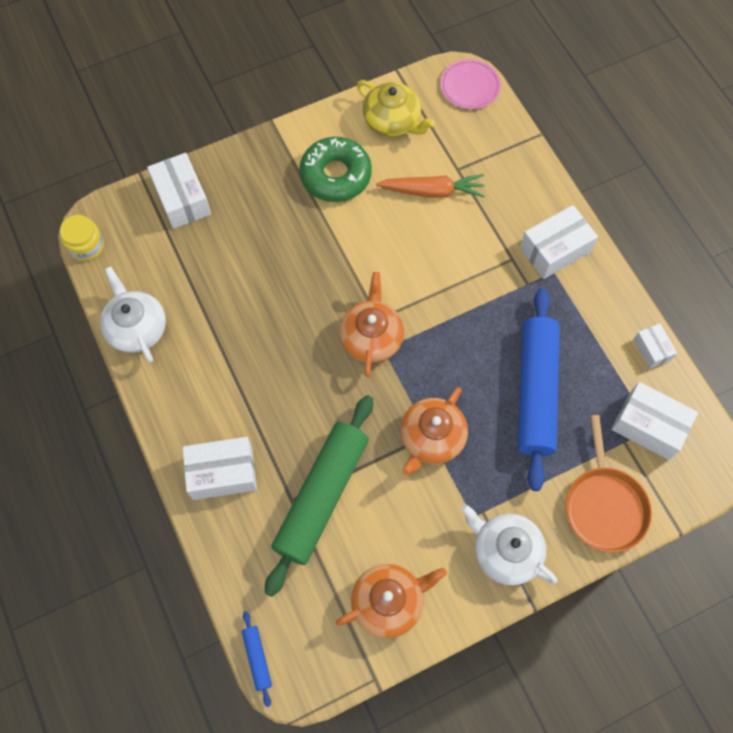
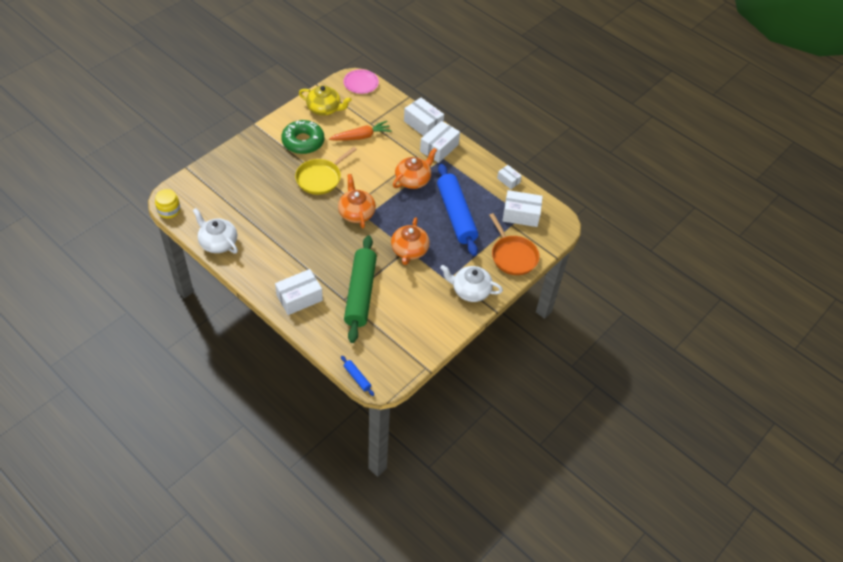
camera: 25 degrees left, 15 degrees down
(182, 199) = (217, 174): white box -> white box (423, 124)
(338, 253) = (320, 178): none -> yellow pan
(388, 602) = (418, 331): orange teapot -> orange teapot (413, 180)

